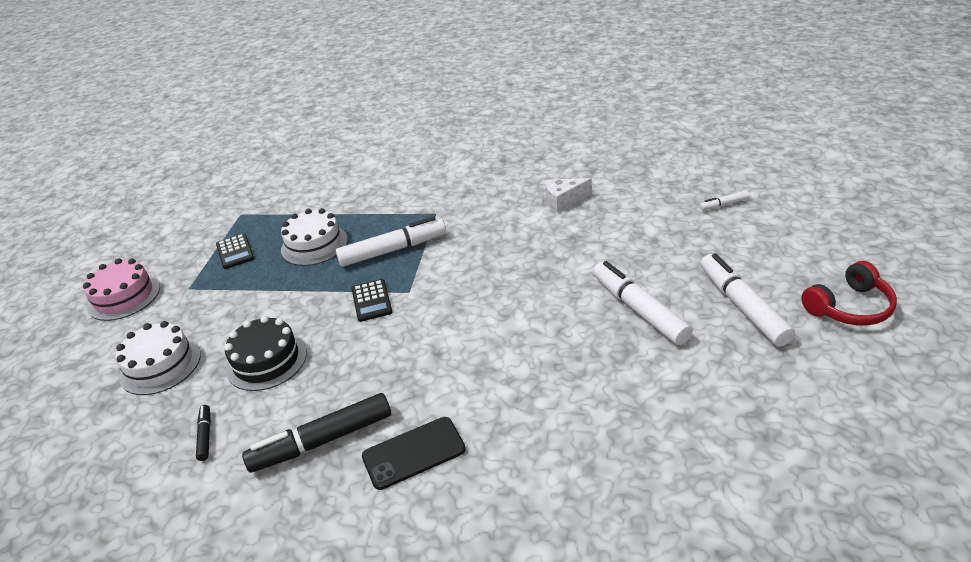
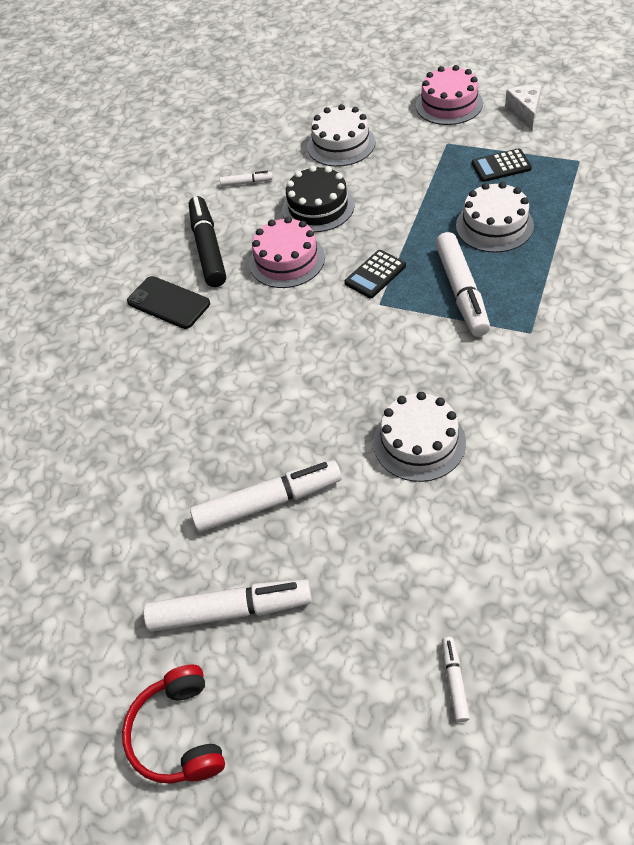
camera: 105 degrees right, 15 degrees up
(205, 436) = (246, 182): black marker -> white marker
(348, 366) = (287, 260): none -> pink cake
(372, 301) = (375, 274): black calculator -> black calculator turned 45 degrees counterclockwise
(413, 453) = (168, 303): black phone -> black phone turned 45 degrees counterclockwise
(552, 246) = (419, 442): none -> white cake
(563, 200) = (524, 474): white cheese -> white cheese (525, 112)

